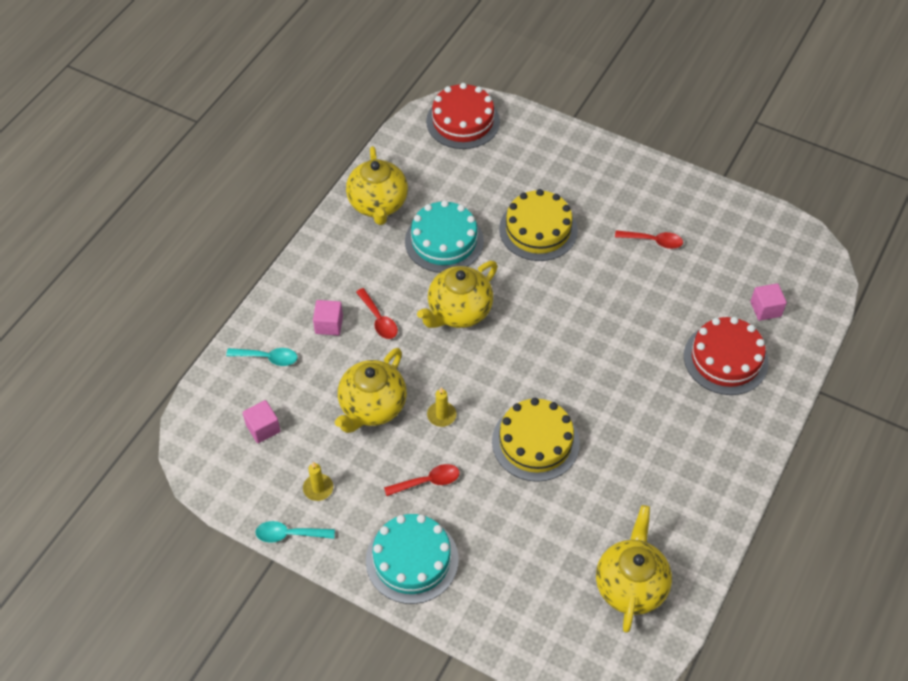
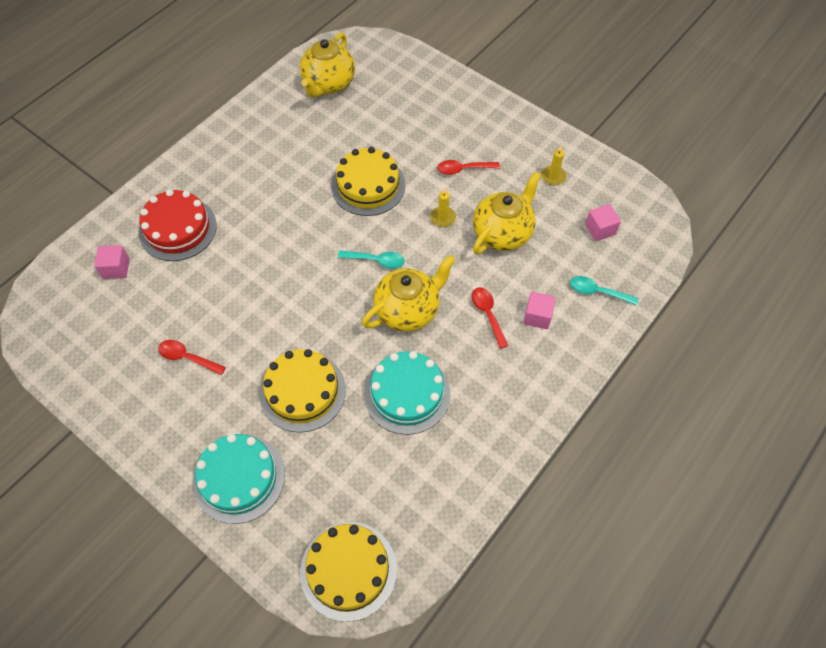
camera: 170 degrees left, 5 degrees up
(289, 534) = (577, 148): turquoise spoon -> turquoise spoon (376, 260)
(378, 204) = (473, 454): yellow teapot -> none
(412, 560) = (484, 120): turquoise cake -> turquoise cake (239, 478)
(463, 121) = (348, 570): red cake -> yellow cake

